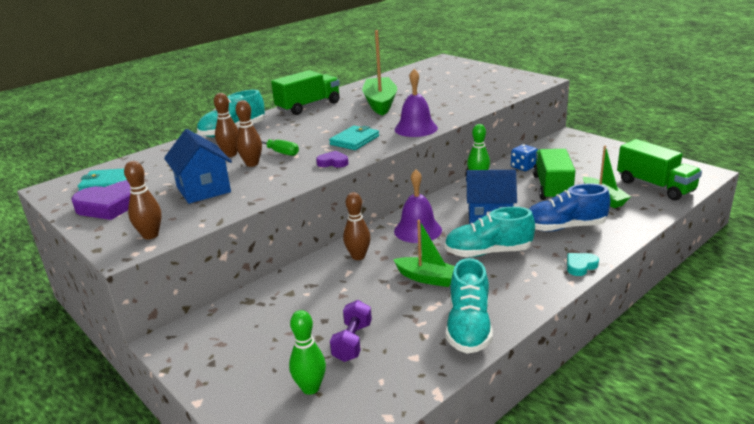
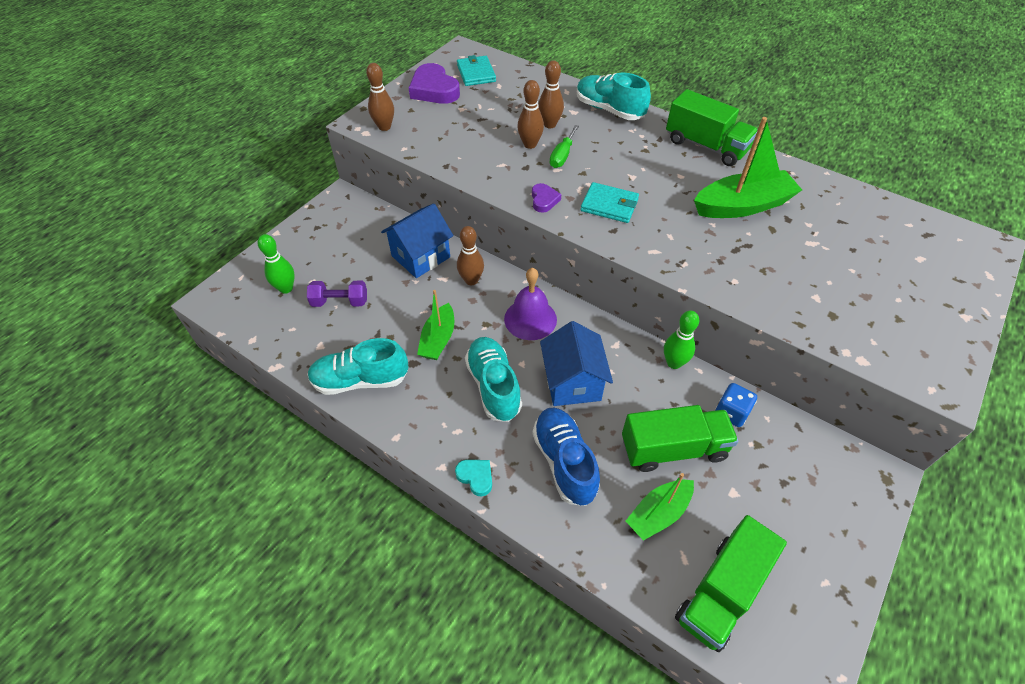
camera: 75 degrees right, 25 degrees up
(203, 189) = (469, 130): blue house -> blue house (421, 256)
(416, 128) = (662, 252): purple bell -> none

